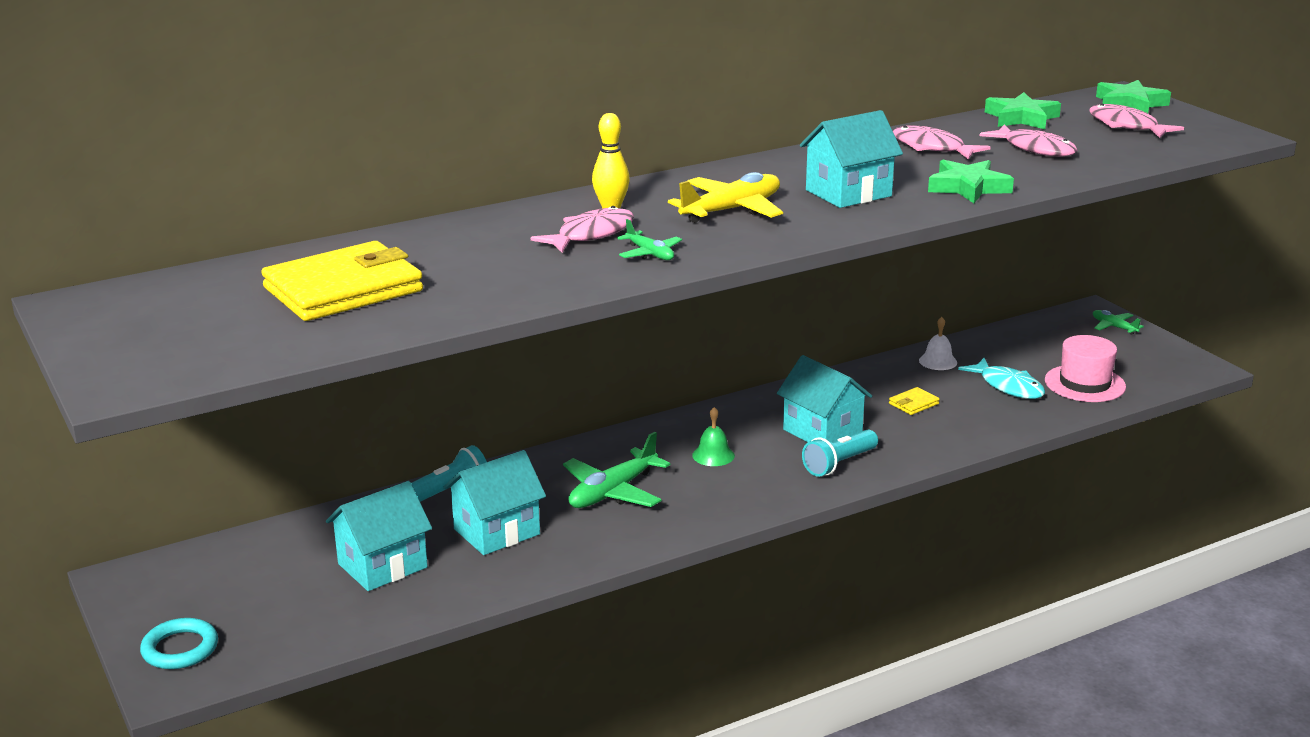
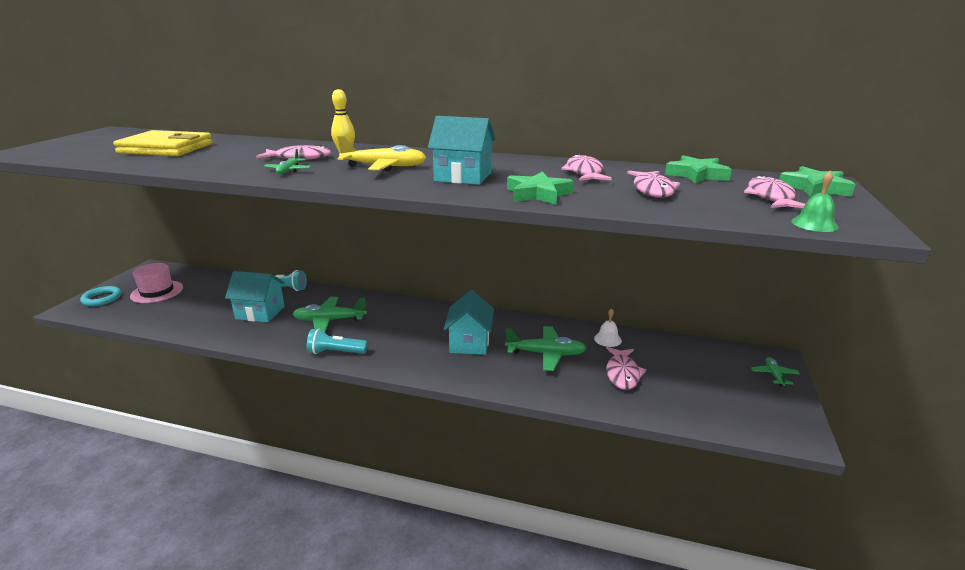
camera: 45 degrees right, 0 degrees up
(382, 566) = (204, 304): turquoise house -> none
(713, 455) = (400, 327): green bell -> green bell (814, 224)
(839, 464) = (442, 363): turquoise flashlight -> turquoise flashlight (336, 352)
(913, 403) = (546, 354): yellow wallet -> green plane
(1008, 386) = (622, 373): turquoise fish -> pink fish
(1085, 384) = (680, 398): pink hat -> pink hat (157, 292)

